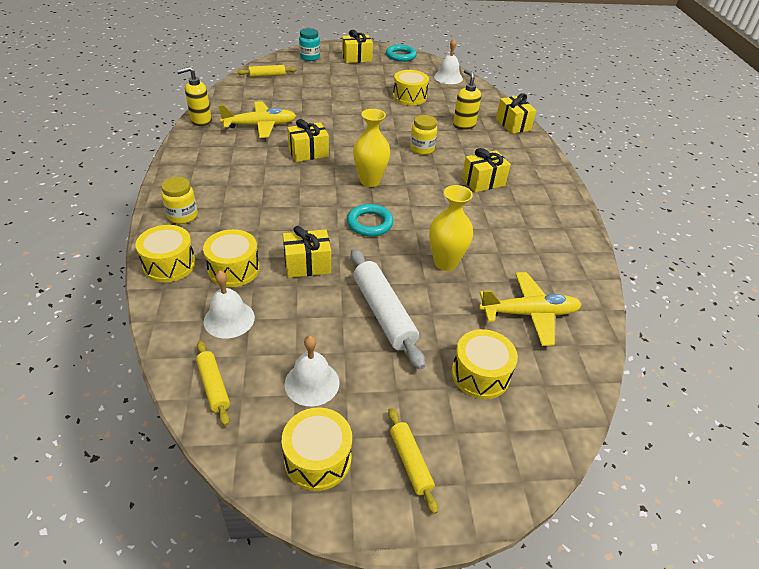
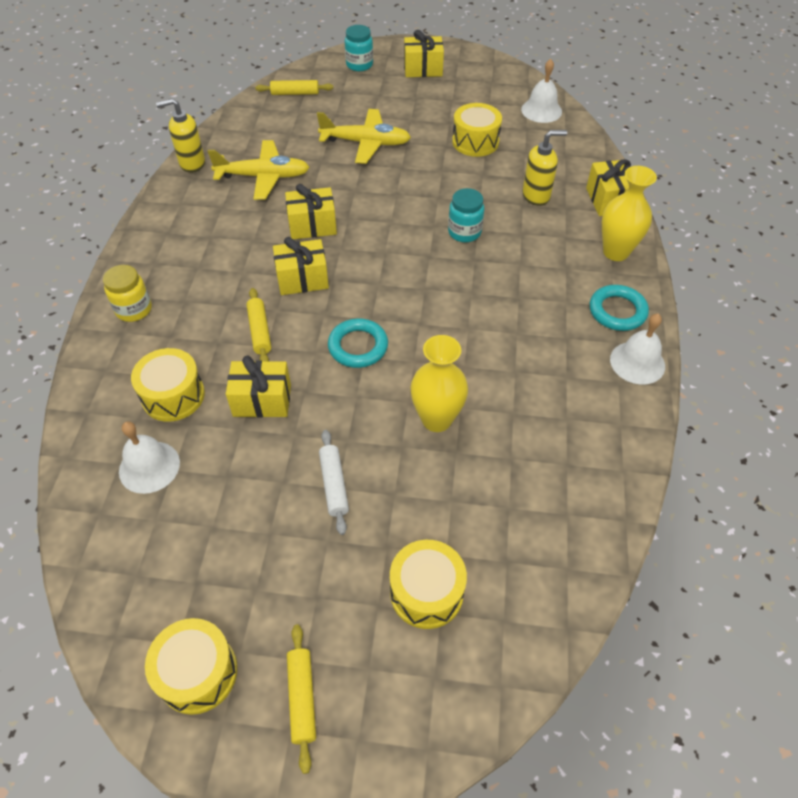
camera: 15 degrees right, 10 degrees up
(169, 264) = (101, 379): yellow drum -> none
(213, 386) = (109, 556): yellow rolling pin -> yellow rolling pin (260, 331)
(312, 383) = (219, 570): white bell -> white bell (637, 362)
(370, 181) = (378, 279): yellow vase -> yellow vase (616, 252)
(383, 313) = (334, 484): white rolling pin -> white rolling pin, size x0.57
(400, 56) = (486, 68): turquoise ring -> turquoise ring (617, 311)
(422, 149) = (464, 232): yellow jar -> turquoise jar
(464, 125) = (536, 196): yellow soap dispenser -> yellow soap dispenser turned 90 degrees clockwise
(483, 182) = (531, 295): yellow gift -> yellow gift (302, 279)
(529, 314) = (521, 513): yellow plane -> yellow plane (366, 143)

